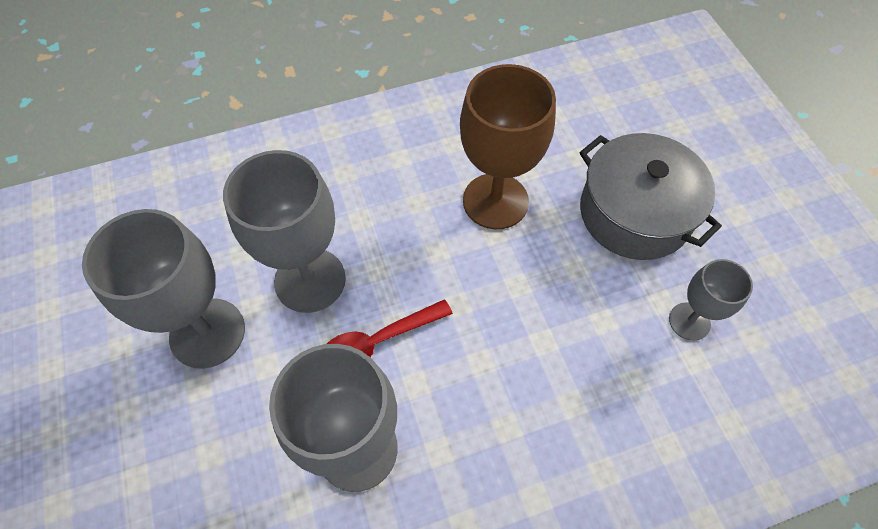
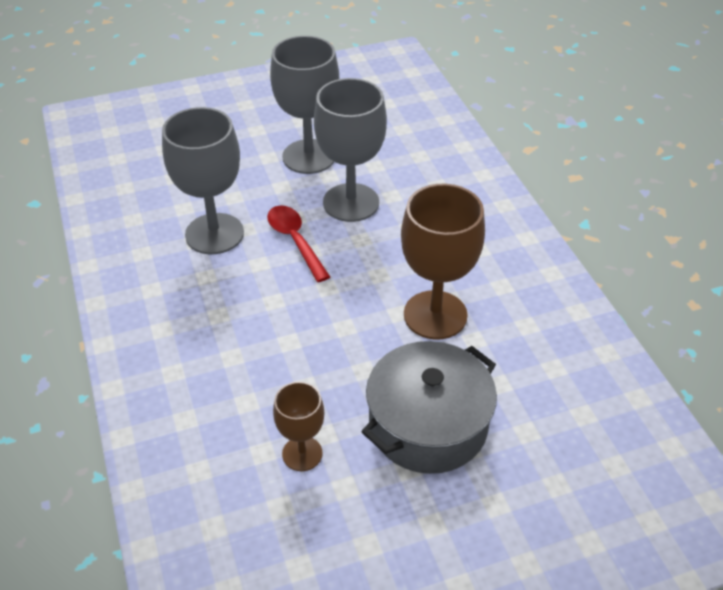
camera: 90 degrees right, 15 degrees down
(689, 321) = (302, 454): grey goblet -> brown goblet

